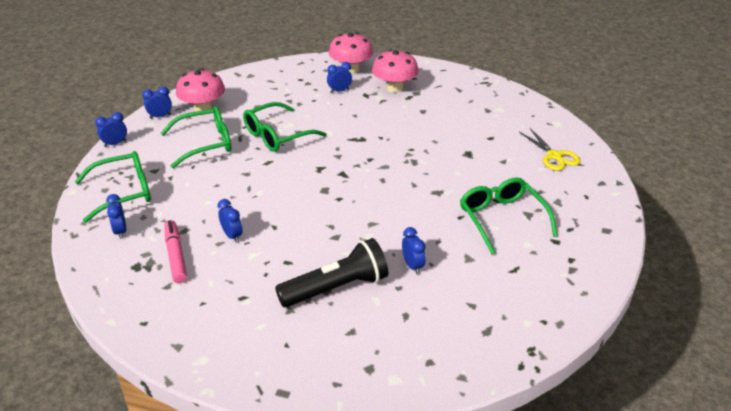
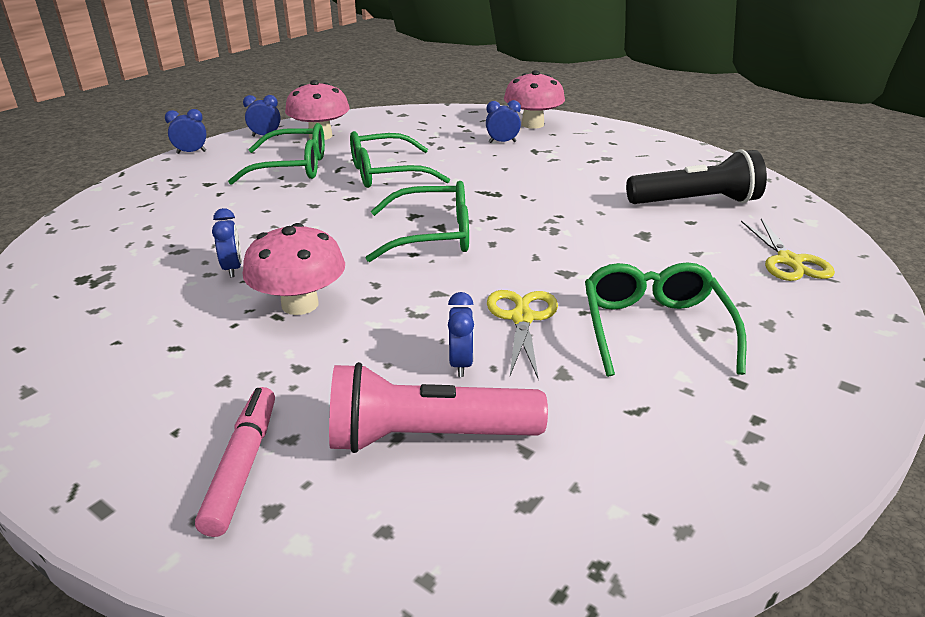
camera: 20 degrees right, 5 degrees down
(120, 231) = (105, 237): blue clock -> none
(124, 192) = (152, 198): green glasses -> green glasses (433, 235)
(176, 256) = (140, 277): pink marker -> pink marker (242, 467)
(336, 288) = (318, 367): black flashlight -> black flashlight (695, 202)
(394, 88) = (579, 149): pink mushroom -> pink mushroom (300, 304)
(421, 311) = (428, 436): none -> pink flashlight
(429, 229) = (522, 318): none -> yellow scissors

